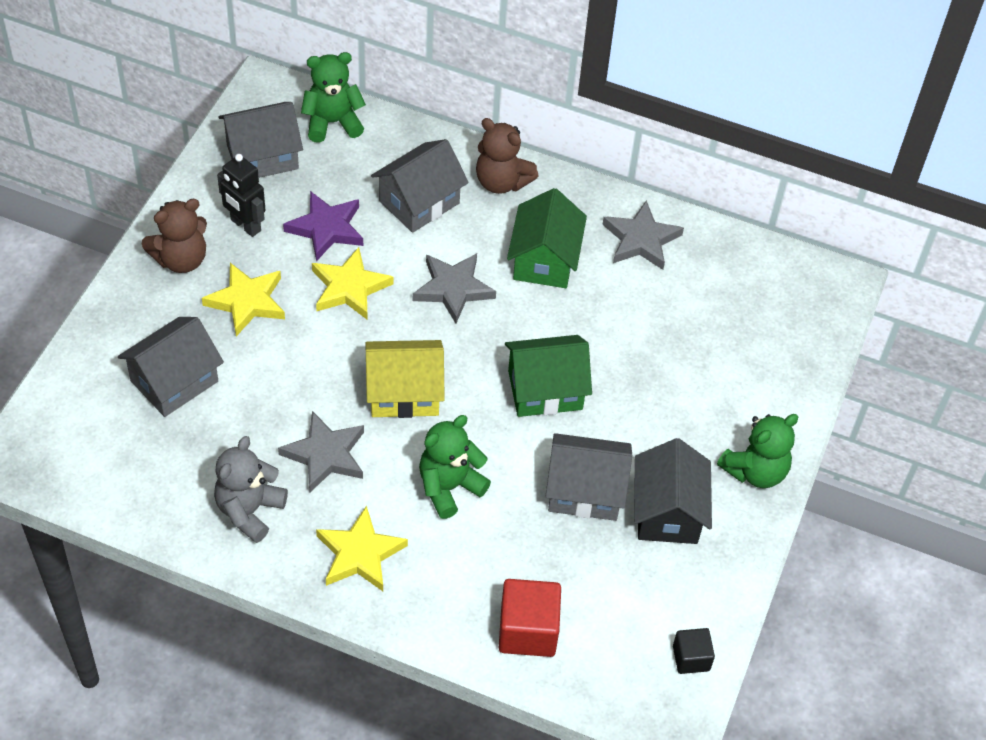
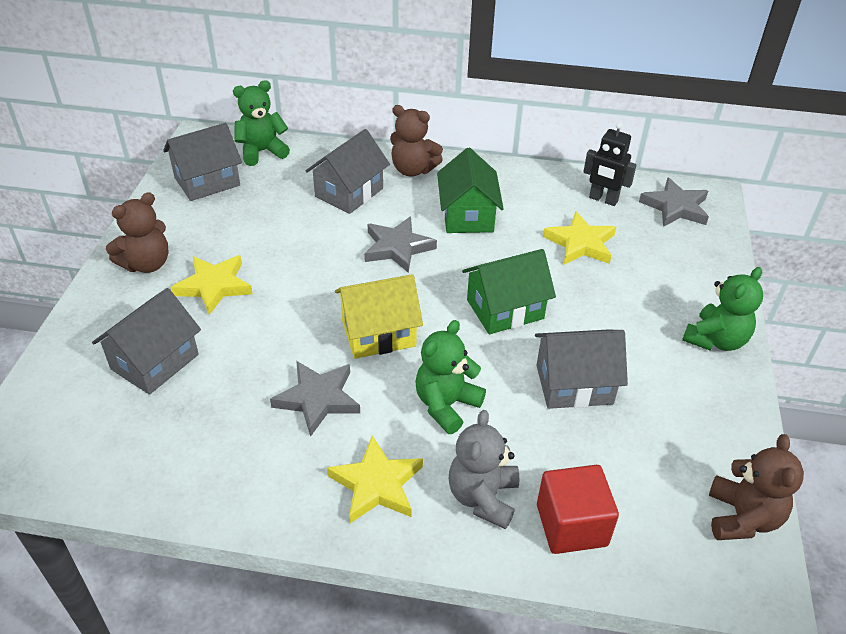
camera: 10 degrees left, 10 degrees down
(245, 225) = (201, 230): black robot -> black robot (603, 199)
(249, 510) = (252, 465): grey teddy bear -> grey teddy bear (483, 497)
(326, 228) = (274, 222): purple star -> none
(349, 288) = (306, 261): yellow star -> yellow star (580, 243)
(641, 239) = (540, 190): grey star -> grey star (675, 207)
(667, 512) = (656, 388): black house -> none
(691, 658) = (742, 517): black cube -> brown teddy bear

